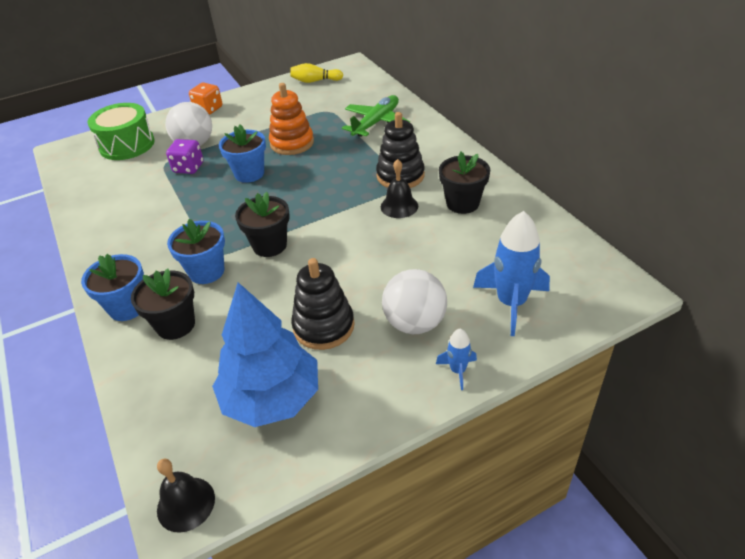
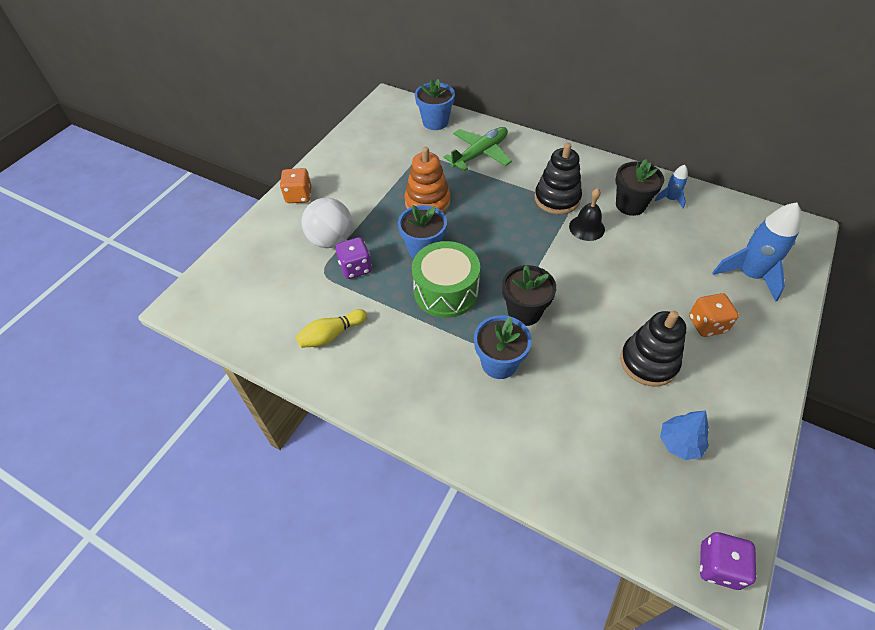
camera: 35 degrees left, 10 degrees up
(127, 145) = (255, 269): green drum -> green drum (446, 291)
(127, 307) = (469, 434): blue flower pot -> blue flower pot (435, 122)
(175, 325) = (532, 426): black flower pot -> none
(186, 504) = (719, 566): black bell -> purple dice
(272, 398) = (679, 443): blue tree -> blue tree, size x0.49
(315, 81) = (374, 128): yellow bowling pin -> yellow bowling pin (331, 335)
(376, 123) = (480, 154): green plane -> green plane turned 45 degrees clockwise
(414, 323) = (707, 324): white ball -> orange dice
(458, 370) = (773, 346): blue rocket -> blue rocket (670, 199)

